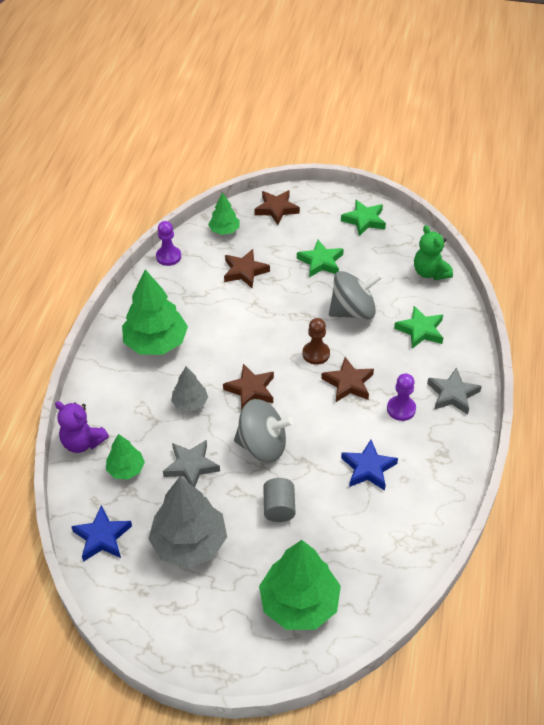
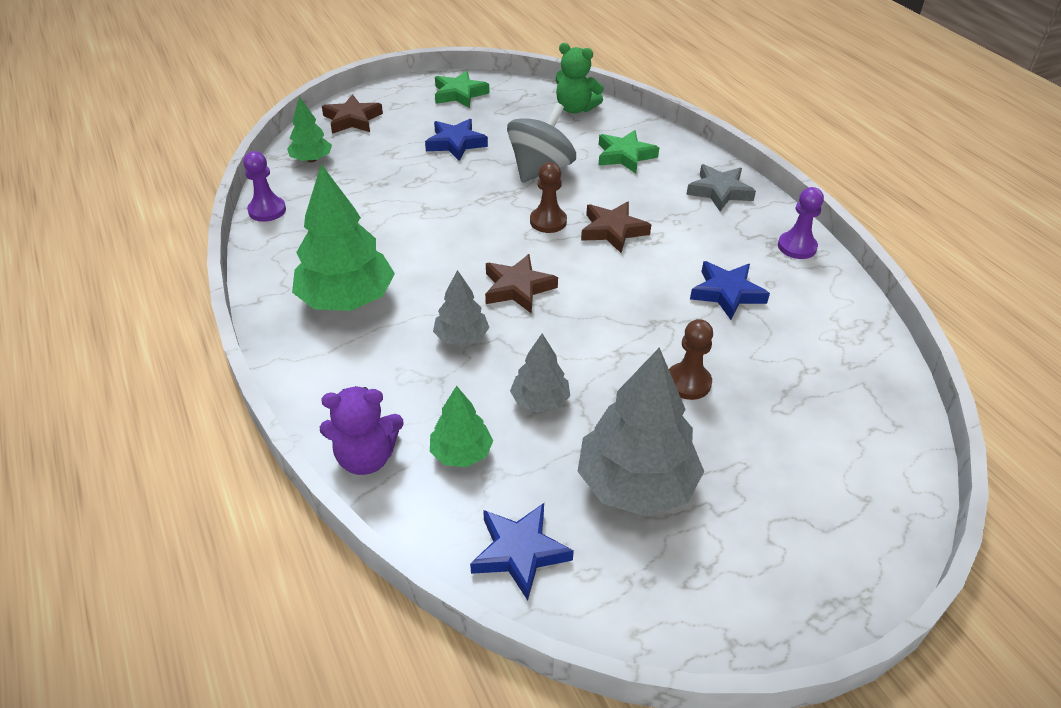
camera: 40 degrees left, 5 degrees down
(191, 466) = (540, 401): grey star -> grey tree
(245, 271) = (379, 185): brown star -> none
(262, 446) = (596, 333): grey spinning top -> none
(279, 508) = (688, 382): grey cylinder -> brown pawn
(299, 603) = (827, 463): green tree -> none
(321, 262) = (455, 143): green star -> blue star
(401, 409) = (690, 226): purple pawn -> purple pawn (797, 247)

